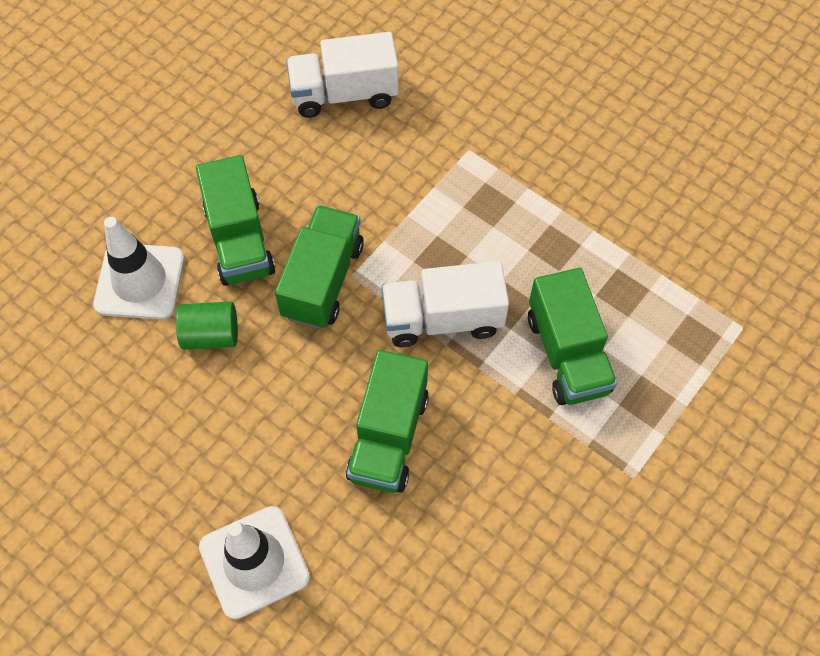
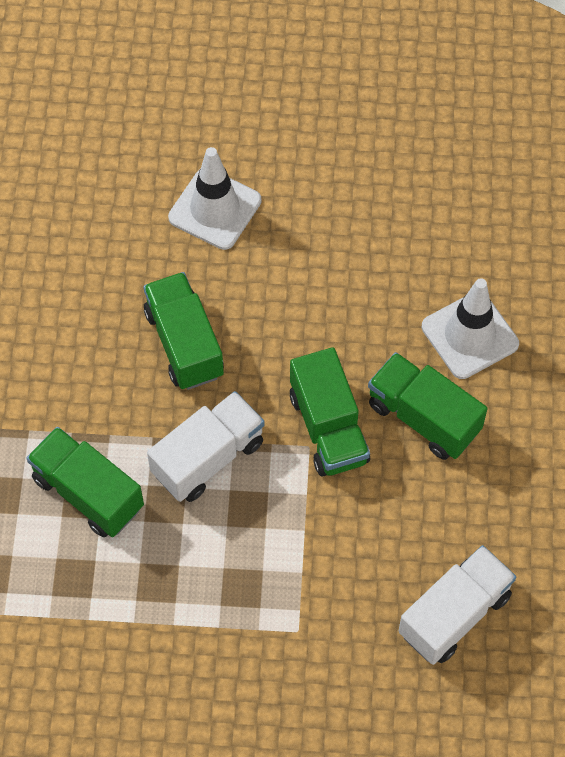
camera: 145 degrees right, 0 degrees up
(211, 335) = (378, 331): green cylinder -> none

